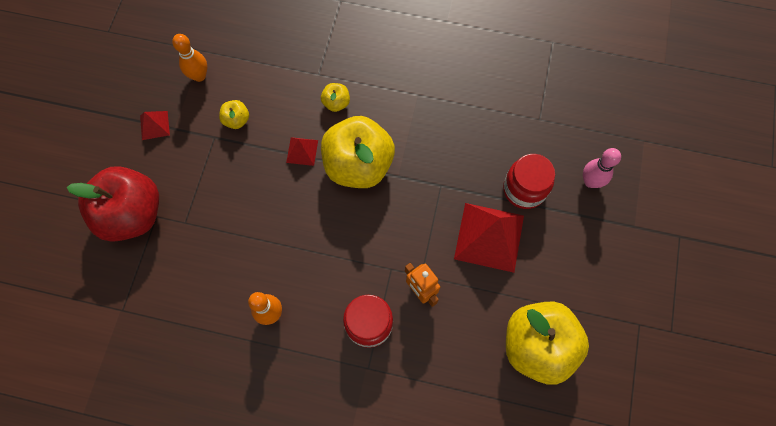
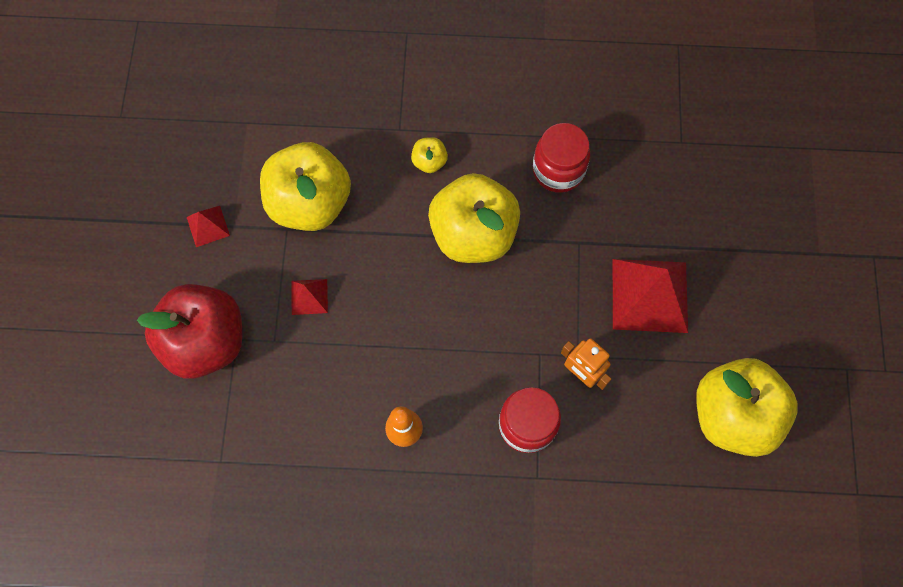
camera: 10 degrees left, 0 degrees up
(199, 76) = (250, 155): orange bowling pin -> none
(237, 120) = (310, 203): yellow apple -> yellow apple, size x2.38
(302, 151) = (400, 228): red pyramid -> red pyramid (309, 296)
(524, 189) = (680, 231): red jar -> red jar (558, 170)
(590, 181) = (757, 208): pink bowling pin -> none

